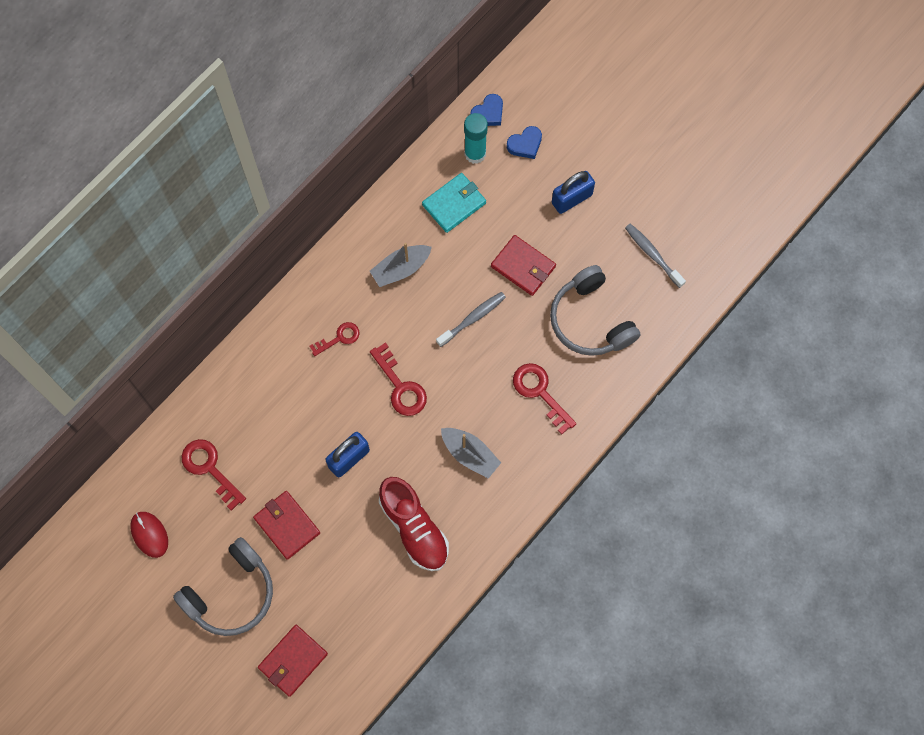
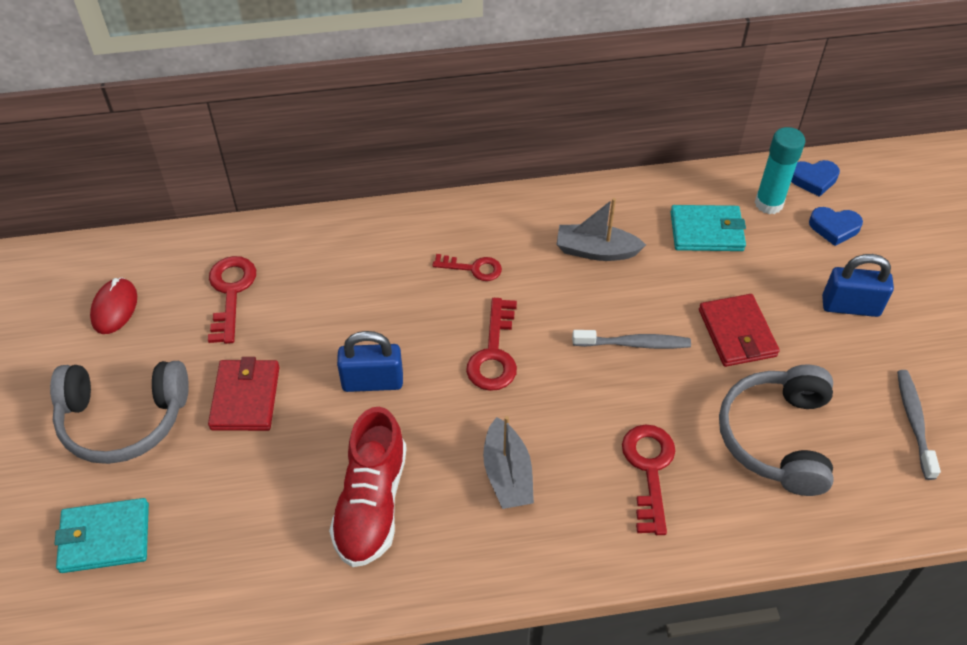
camera: 40 degrees right, 20 degrees down
(293, 661) = (105, 538): red wallet -> turquoise wallet

